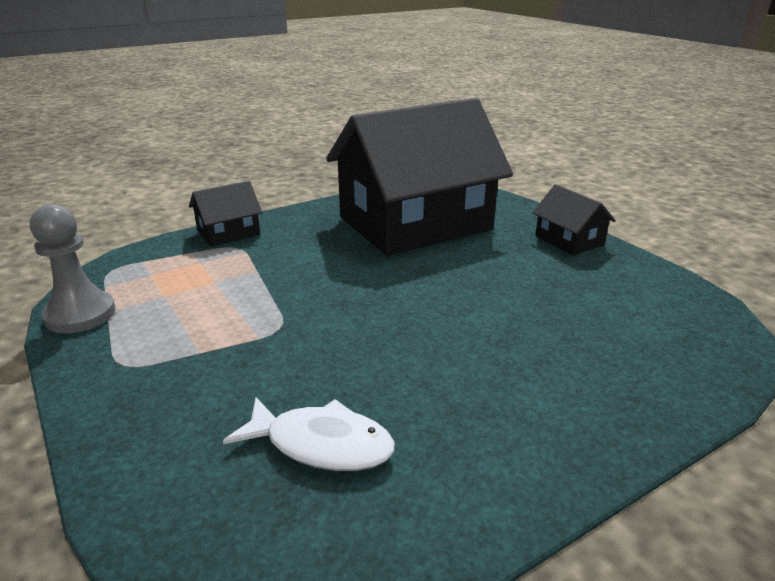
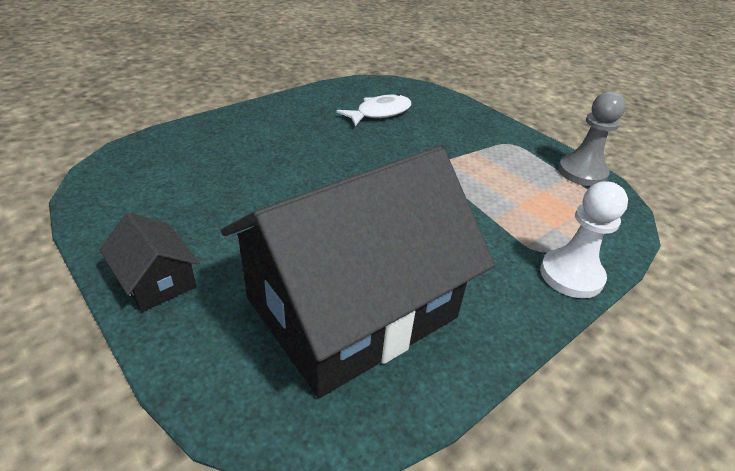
camera: 170 degrees right, 10 degrees up
(228, 232) = (571, 275): black house -> white pawn
(321, 444) = (379, 113): white fish -> white fish turned 135 degrees clockwise

